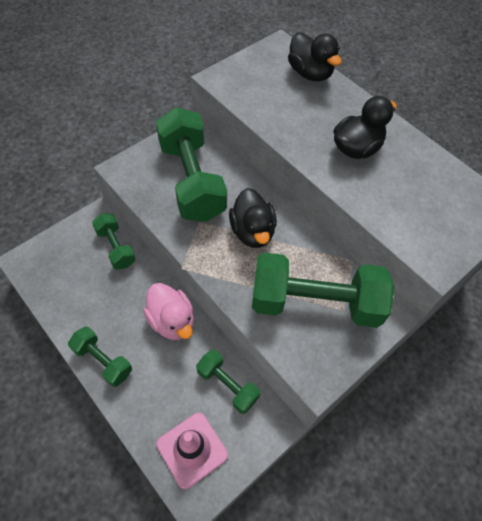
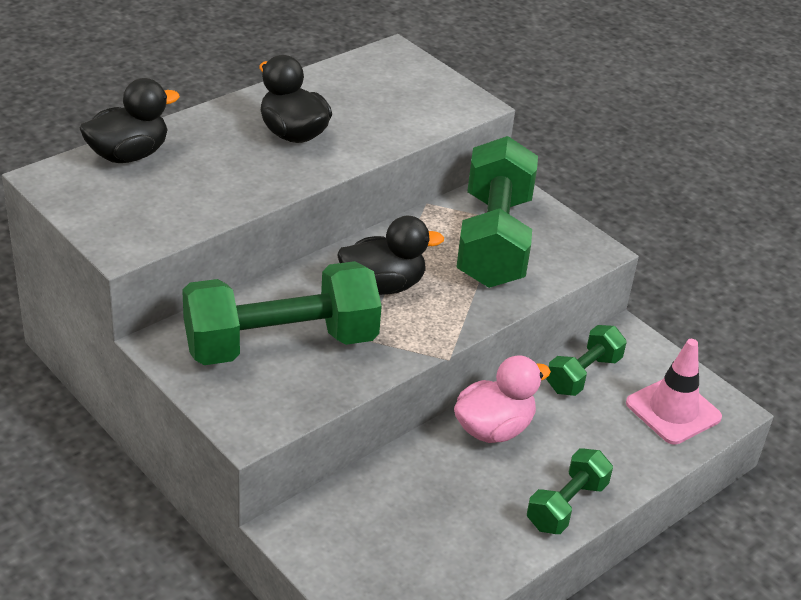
camera: 90 degrees left, 20 degrees down
(116, 247) = (360, 500): green dumbbell -> none

